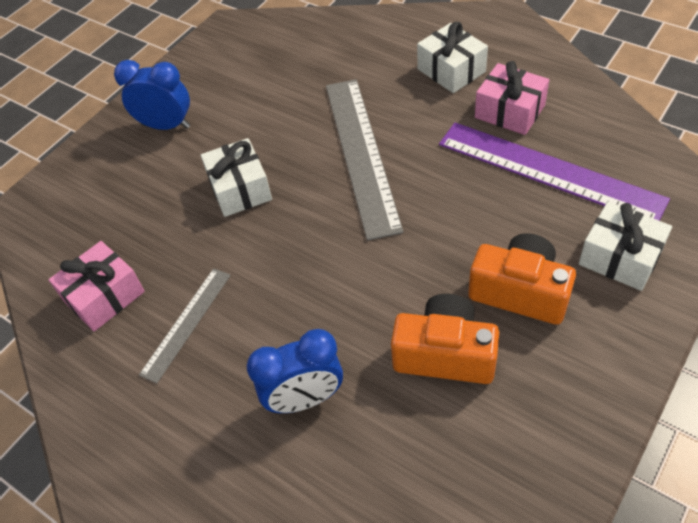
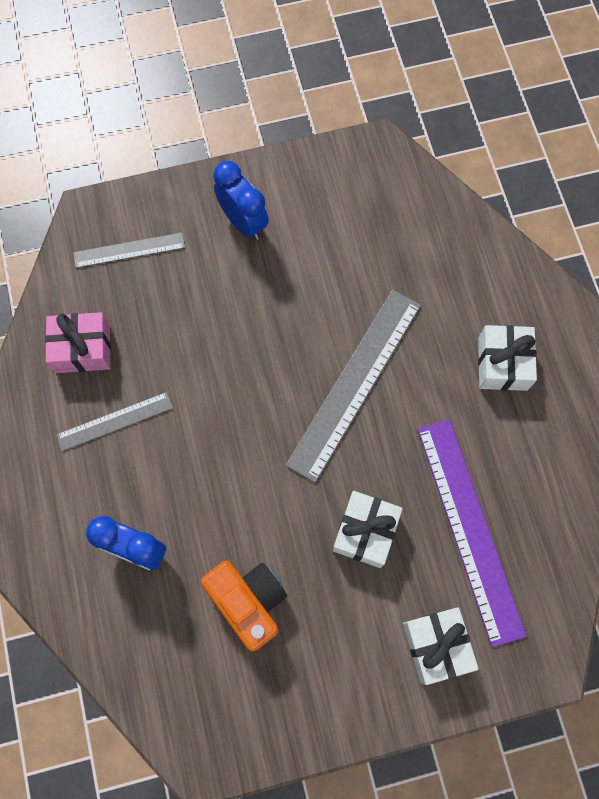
camera: 35 degrees right, 20 degrees up
(84, 205) = (129, 250): none -> grey ruler
(240, 189) = (242, 336): white gift -> white gift (365, 532)
(509, 111) = (502, 447): pink gift -> none
(520, 291) = (342, 605): orange camera -> none

